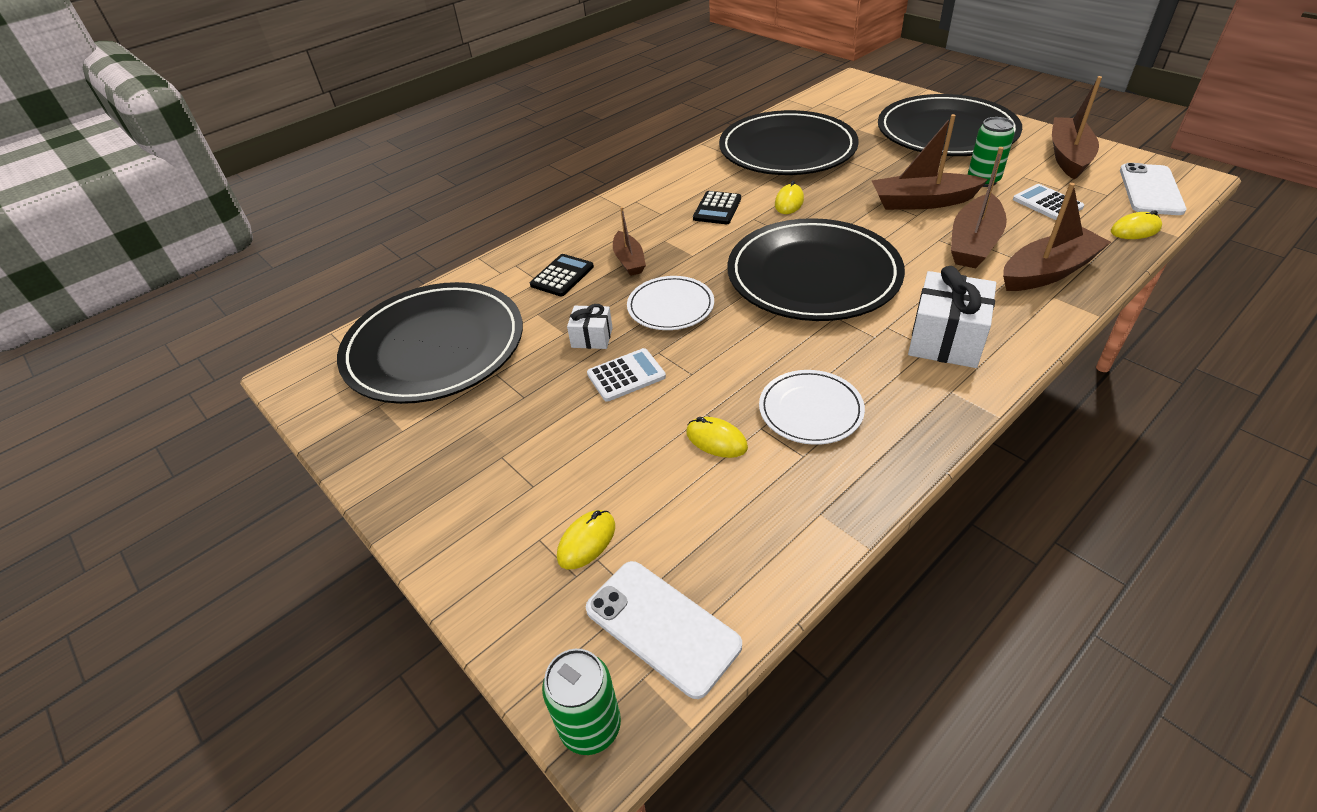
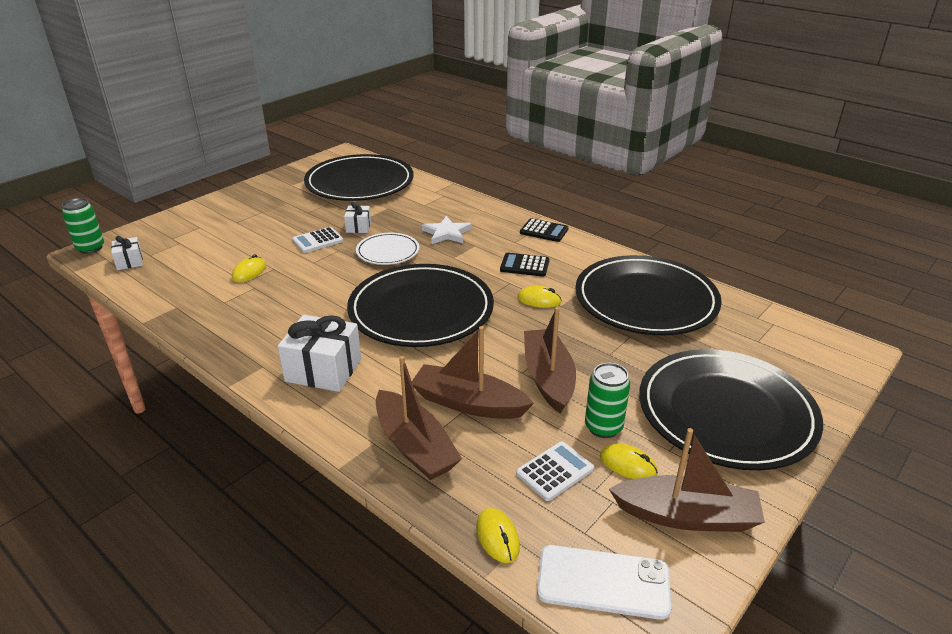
camera: 80 degrees right, 10 degrees down
(562, 276) = (429, 211): black calculator -> black calculator (544, 231)
(586, 541) = (192, 239): yellow mouse -> yellow mouse (628, 465)
(626, 375) = (317, 240): white calculator -> white calculator turned 90 degrees clockwise
(629, 261) = (447, 233): brown boat -> white star
(662, 626) = (129, 262): white phone -> white gift
(810, 410) = (263, 305): white plate -> none

